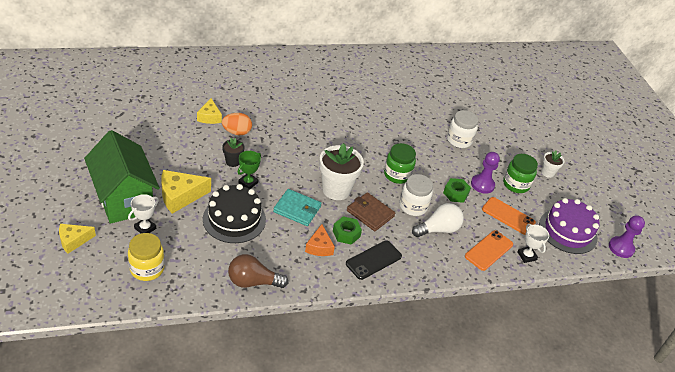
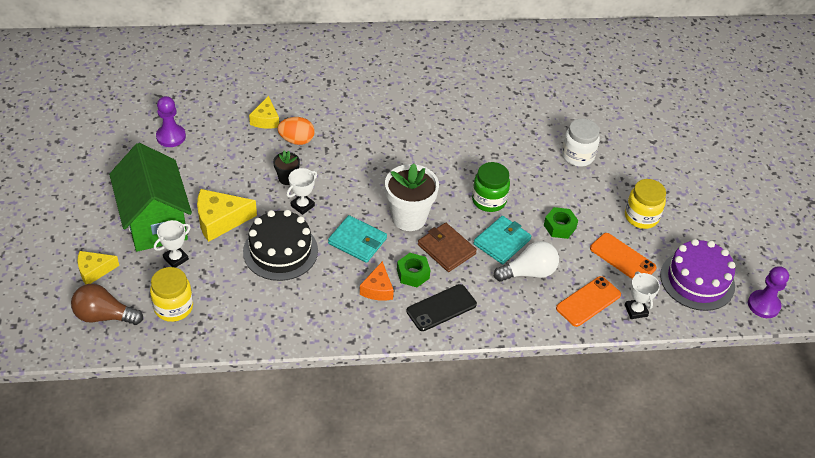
camera: 10 degrees right, 5 degrees up
(248, 183) = (302, 206): green trophy -> white trophy
(253, 282) = (293, 328): brown light bulb -> brown light bulb (104, 316)
(413, 206) = (502, 242): white jar -> turquoise wallet
(482, 185) = (597, 216): purple pawn -> purple pawn (171, 137)
(516, 184) = (641, 217): green jar -> yellow jar
(547, 173) = (687, 202): white flower pot -> none

